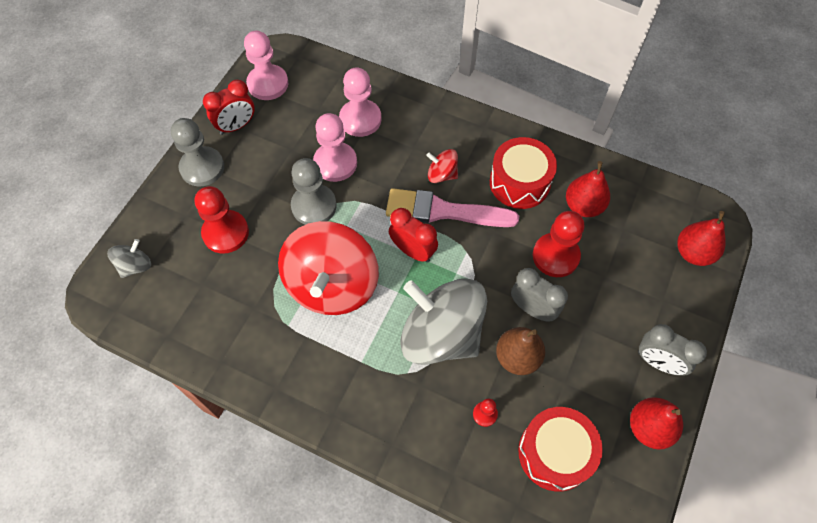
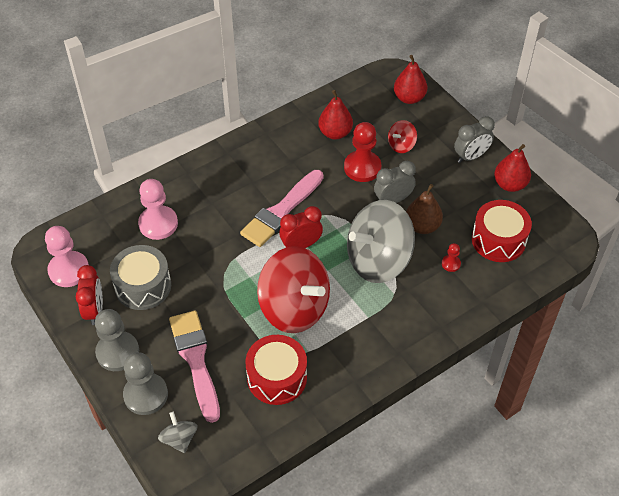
camera: 60 degrees left, 10 degrees down
(225, 233) = (196, 360): red pawn -> pink brush
(283, 147) = (143, 286): none -> grey drum
(314, 206) = (216, 289): grey pawn -> grey pawn (146, 395)
(335, 163) = (187, 258): pink pawn -> none
(442, 174) = (249, 197): red spinning top -> red spinning top (401, 145)
(519, 182) = (290, 157): red drum -> red drum (277, 377)

